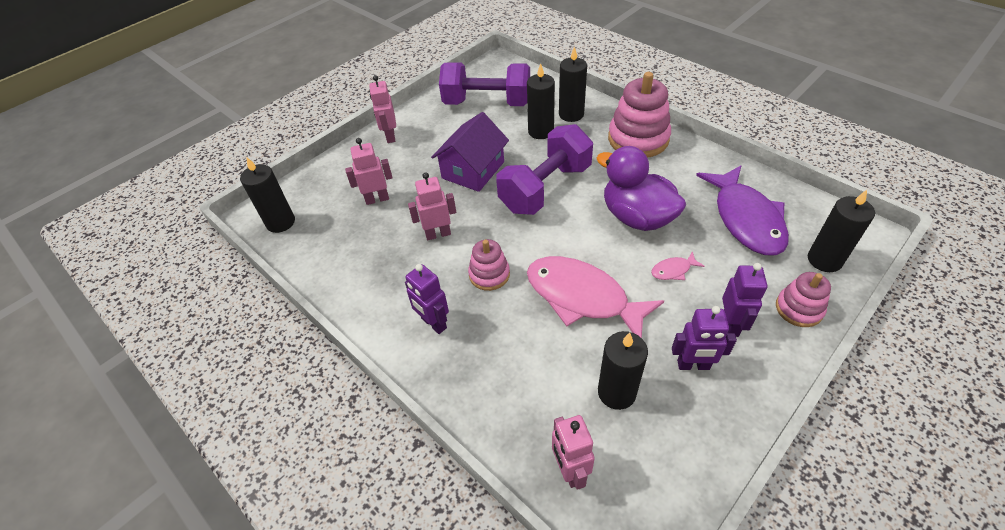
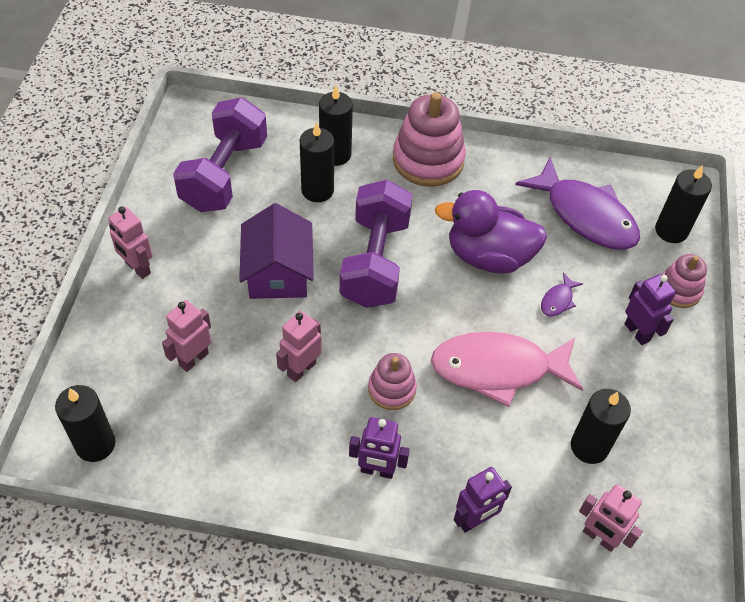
camera: 40 degrees left, 5 degrees up
(487, 103) = (224, 174): purple dumbbell -> purple dumbbell turned 45 degrees counterclockwise
(673, 270) = (558, 300): pink fish -> purple fish
(693, 365) = (632, 387): purple robot -> purple robot (475, 520)

